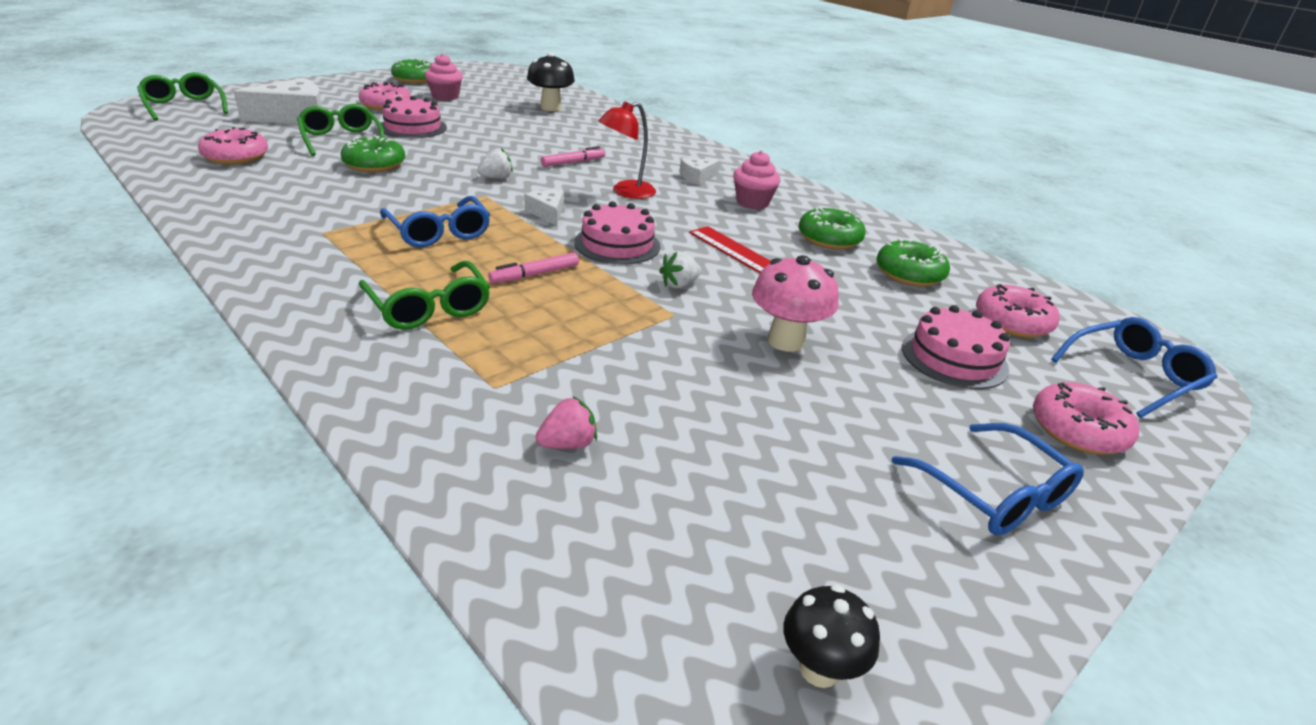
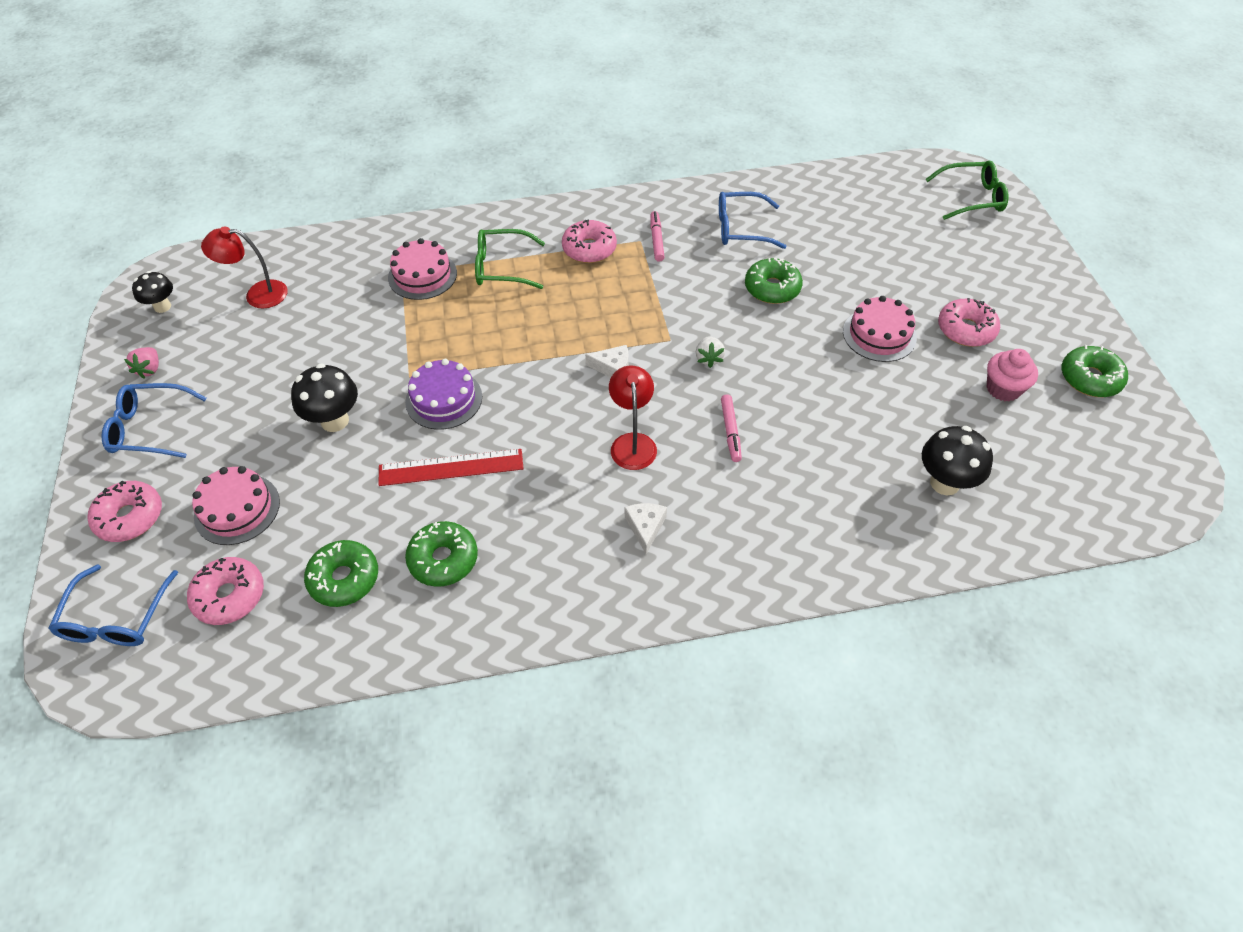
camera: 125 degrees right, 20 degrees up
(236, 157) = (816, 216): pink donut -> pink donut (589, 249)
(294, 116) = (929, 259): white cheese -> none
(341, 140) = (848, 279): green glasses -> none
(439, 232) = (609, 295): blue glasses -> blue glasses (741, 228)
(535, 275) = (511, 326): pink marker -> pink marker (656, 240)
(568, 444) = (336, 284): pink strawberry -> pink strawberry (150, 369)
(617, 244) = (529, 390): pink cake -> pink cake (422, 275)
(666, 530) = (257, 294): none -> red lamp
(679, 285) = (444, 399): white strawberry -> purple cake
(752, 202) = (556, 542): pink cupcake -> none
(785, 341) = (335, 421): pink mushroom -> black mushroom

